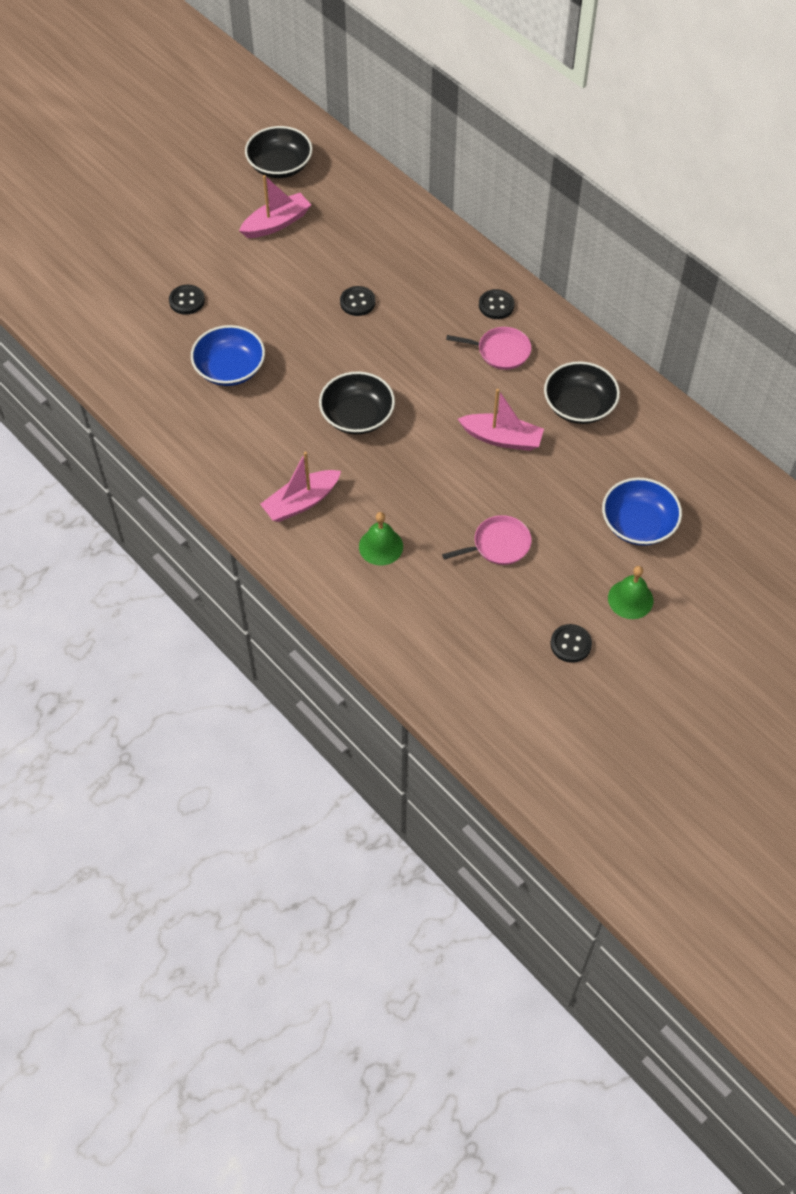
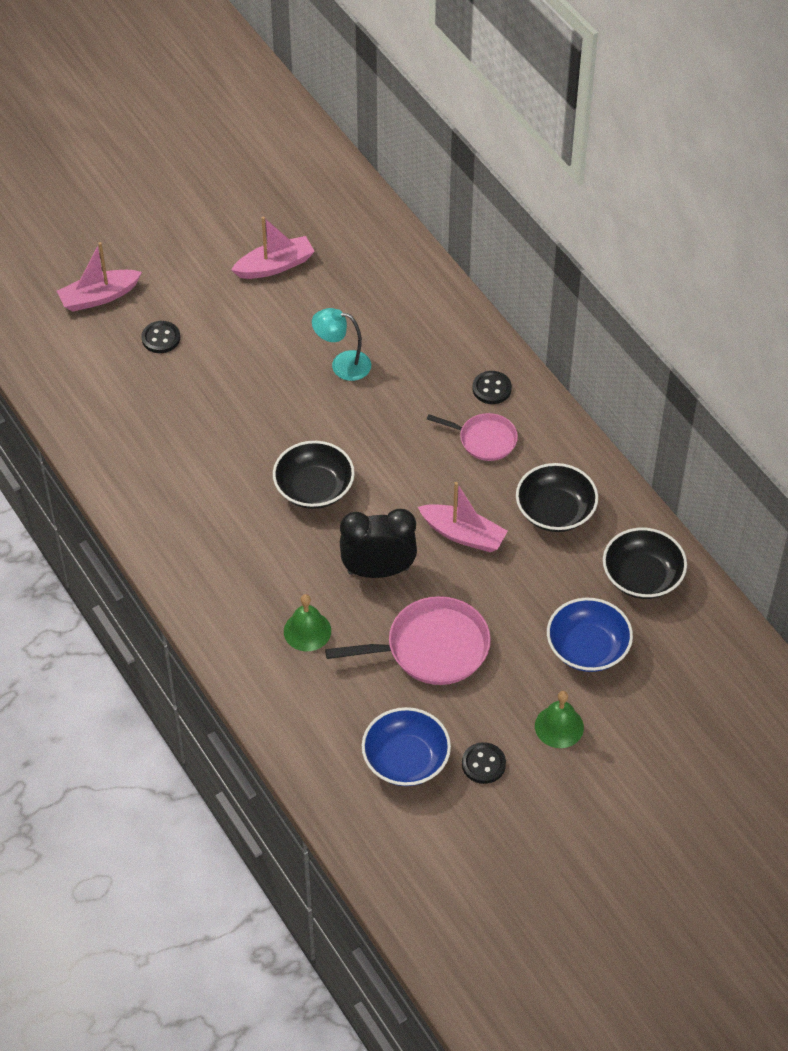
camera: 10 degrees right, 5 degrees down
(230, 369) = (190, 418): blue bowl -> blue bowl (406, 759)
(280, 166) = (292, 202): black bowl -> black bowl (642, 577)
(301, 502) = (234, 572): pink boat -> pink boat (99, 297)
(357, 302) = (342, 364): black button -> turquoise lamp
(433, 482) = (378, 570): none -> black clock
(498, 544) = (432, 647): pink pan -> pink pan, size x1.65

